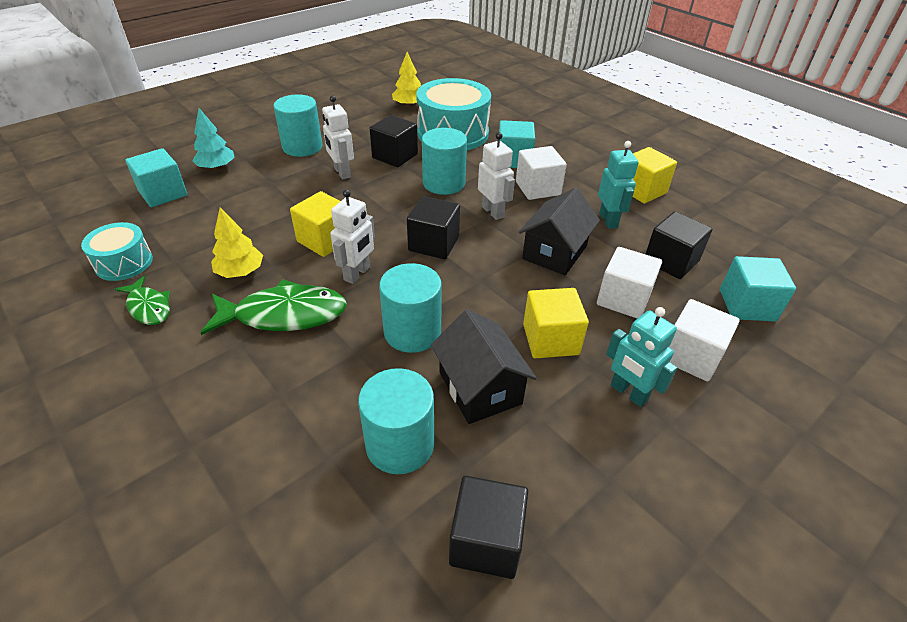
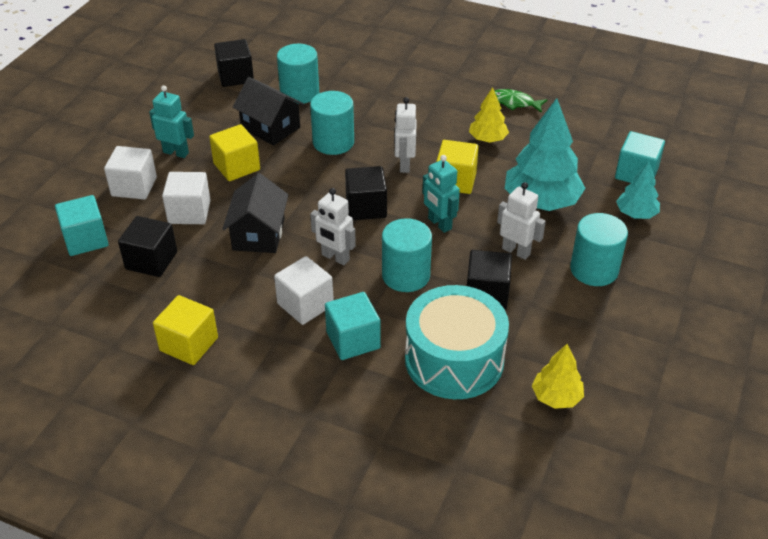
camera: 155 degrees right, 0 degrees up
(124, 263) = (573, 119): turquoise drum -> none
(274, 198) = (541, 201): none -> turquoise tree
(284, 315) = (425, 125): green fish -> none
(608, 220) = (218, 287): turquoise robot -> turquoise robot (439, 224)

